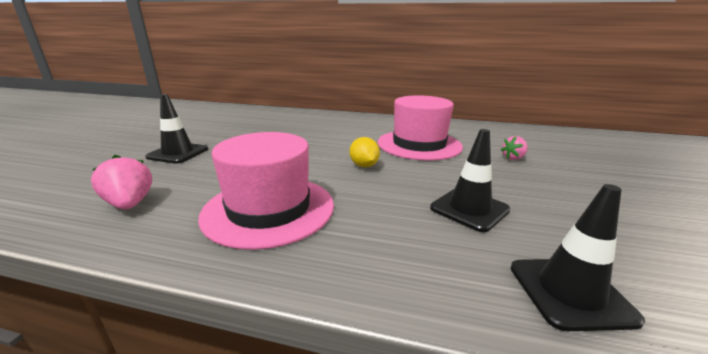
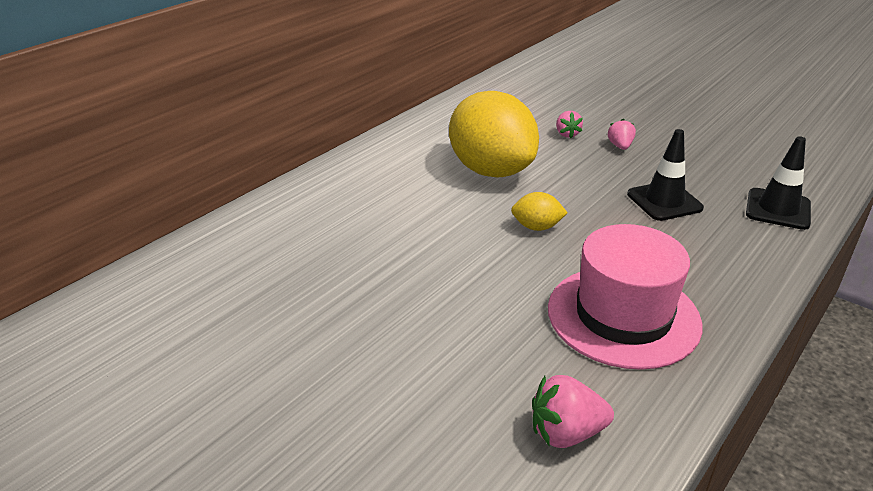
camera: 65 degrees left, 10 degrees up
(178, 153) = (378, 392): black traffic cone -> none
(419, 144) = (491, 170): pink hat -> yellow lemon
(535, 179) = (620, 146): none -> pink strawberry

